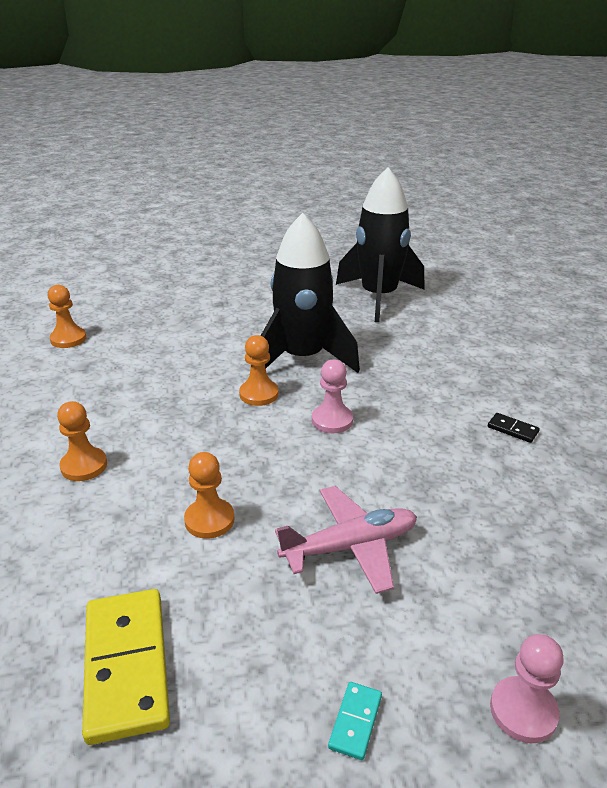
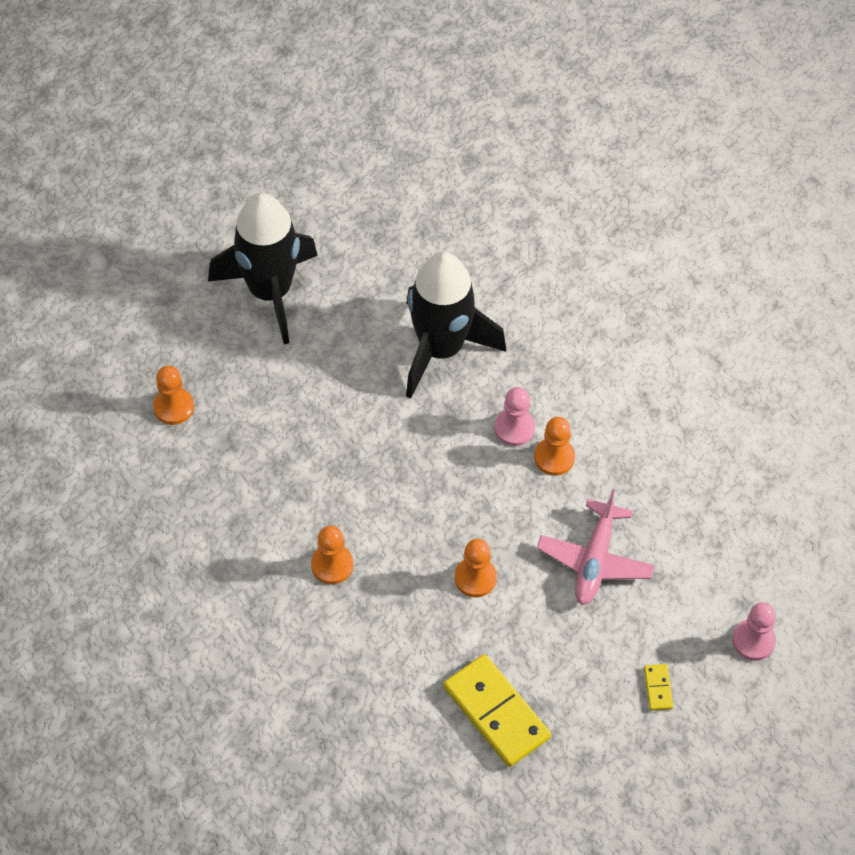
camera: 25 degrees left, 25 degrees up
(259, 394) = (428, 418): orange pawn -> orange pawn (554, 457)
(350, 546) = (595, 560): pink plane -> pink plane turned 150 degrees clockwise
(355, 722) = (658, 688): turquoise domino -> yellow domino
(378, 297) = (468, 208): black rocket -> black rocket (270, 292)
(512, 429) = (675, 381): black domino -> none

